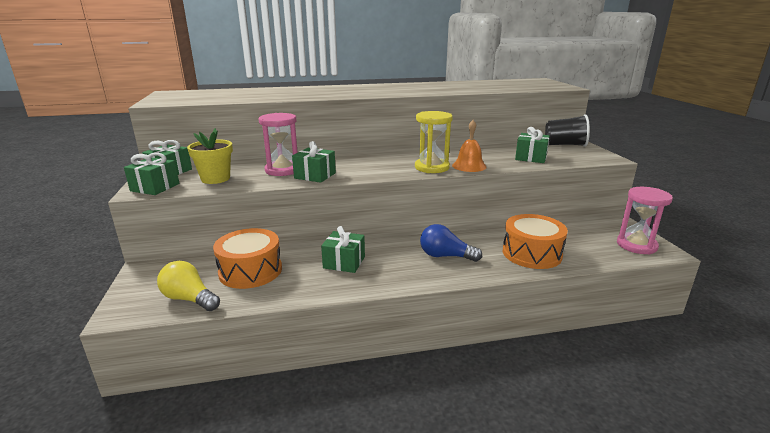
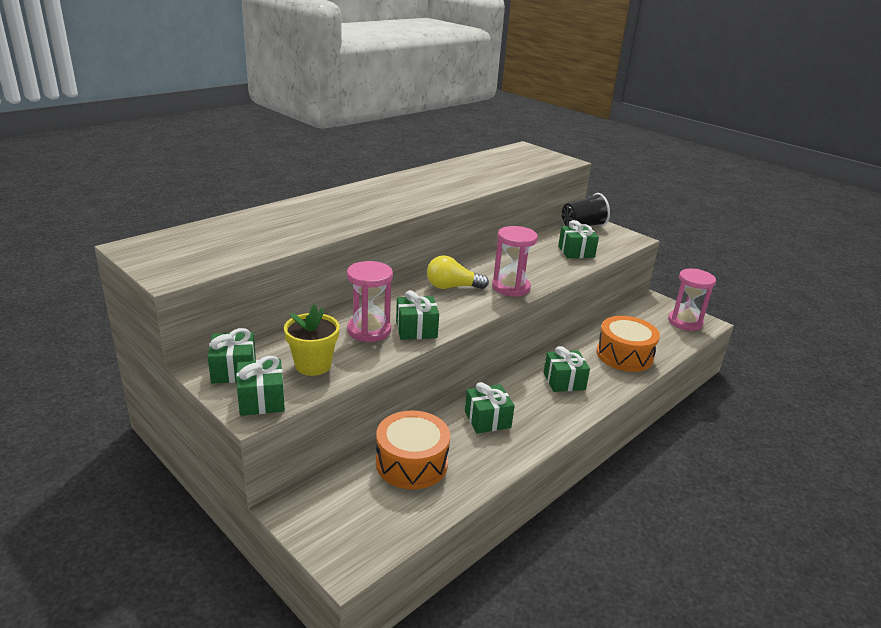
camera: 35 degrees left, 5 degrees up
(189, 299) = (396, 518): yellow light bulb -> yellow light bulb (452, 287)
(432, 167) = (511, 287): yellow hourglass -> pink hourglass
(445, 256) = (564, 381): blue light bulb -> green gift
(469, 166) = (540, 277): orange bell -> none

